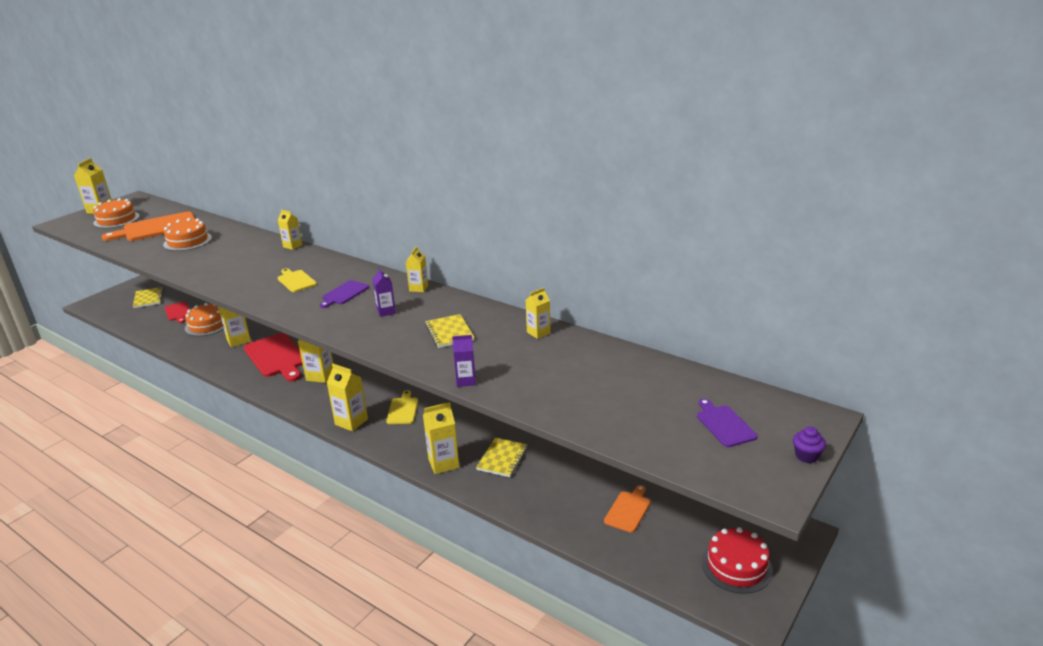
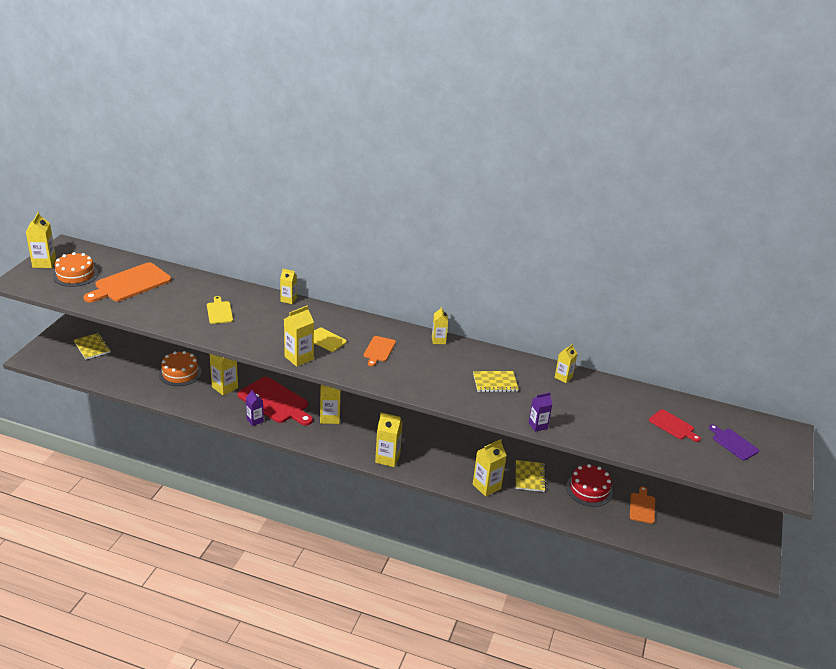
camera: 20 degrees left, 5 degrees up
(178, 312) = (137, 361): red cutting board -> red cutting board (673, 426)
(187, 241) = (178, 299): orange cake -> none
(253, 296) = (299, 358): none -> yellow carton
(344, 293) = (379, 350): purple cutting board -> orange cutting board
(386, 311) = (429, 366): purple carton -> purple carton (255, 420)
(403, 409) = (424, 442): yellow cutting board -> yellow cutting board (219, 311)
(449, 332) = (495, 383): yellow notebook -> yellow notebook turned 60 degrees counterclockwise
(736, 566) = (731, 538): red cake -> red cake (589, 489)
(806, 456) = (794, 461): purple cupcake -> none

